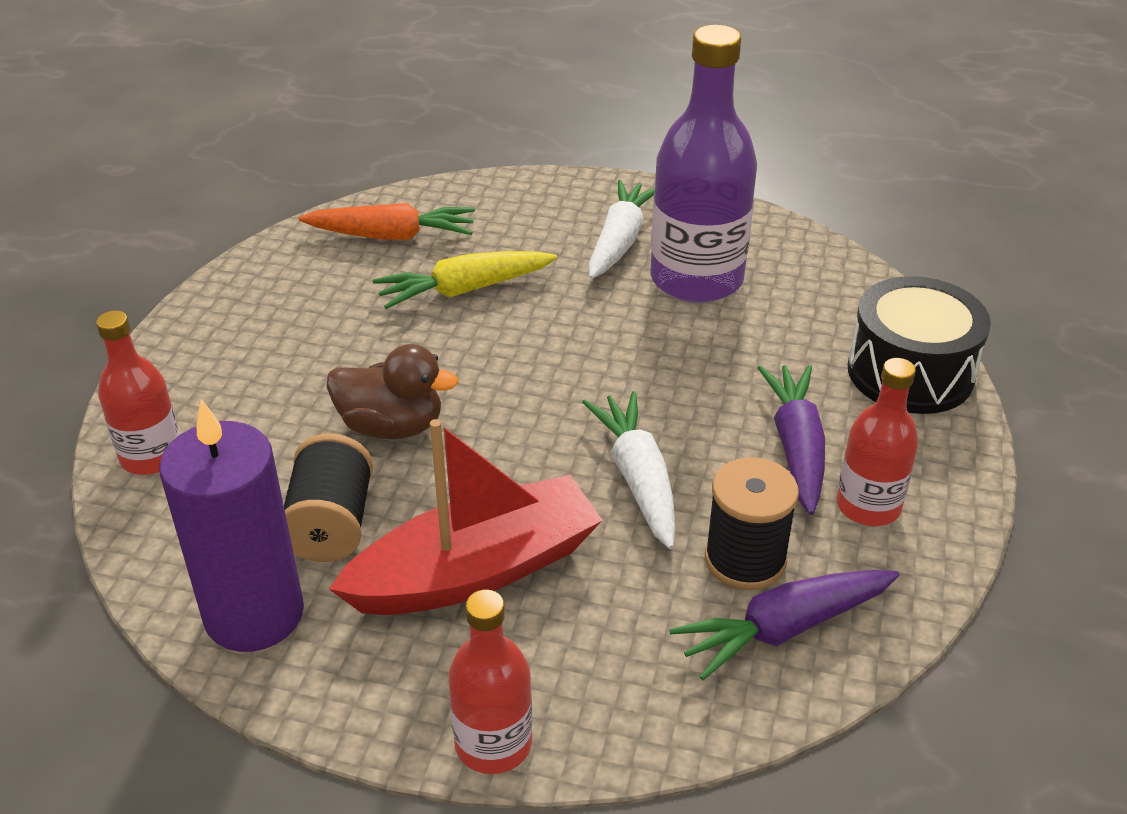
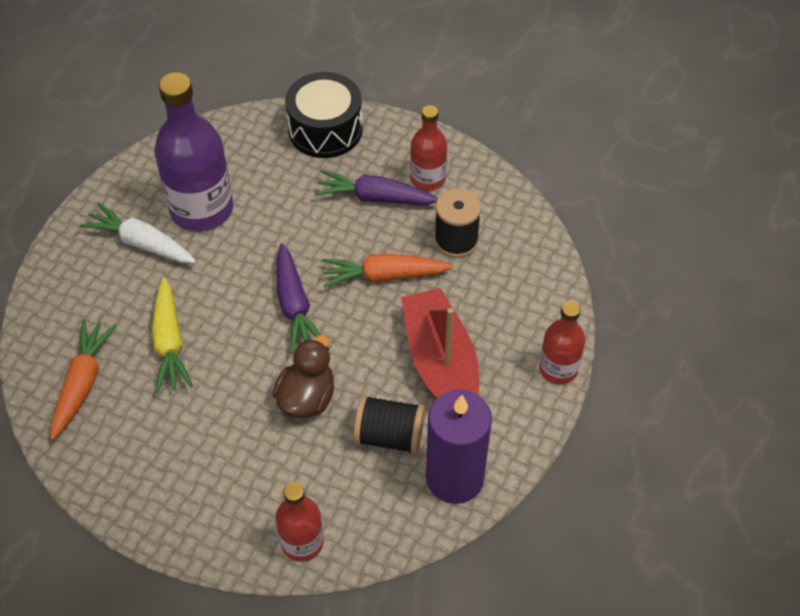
camera: 80 degrees left, 15 degrees up
(638, 479) = (384, 276): white carrot -> orange carrot
(784, 629) = (504, 235): purple carrot -> purple carrot (294, 305)

